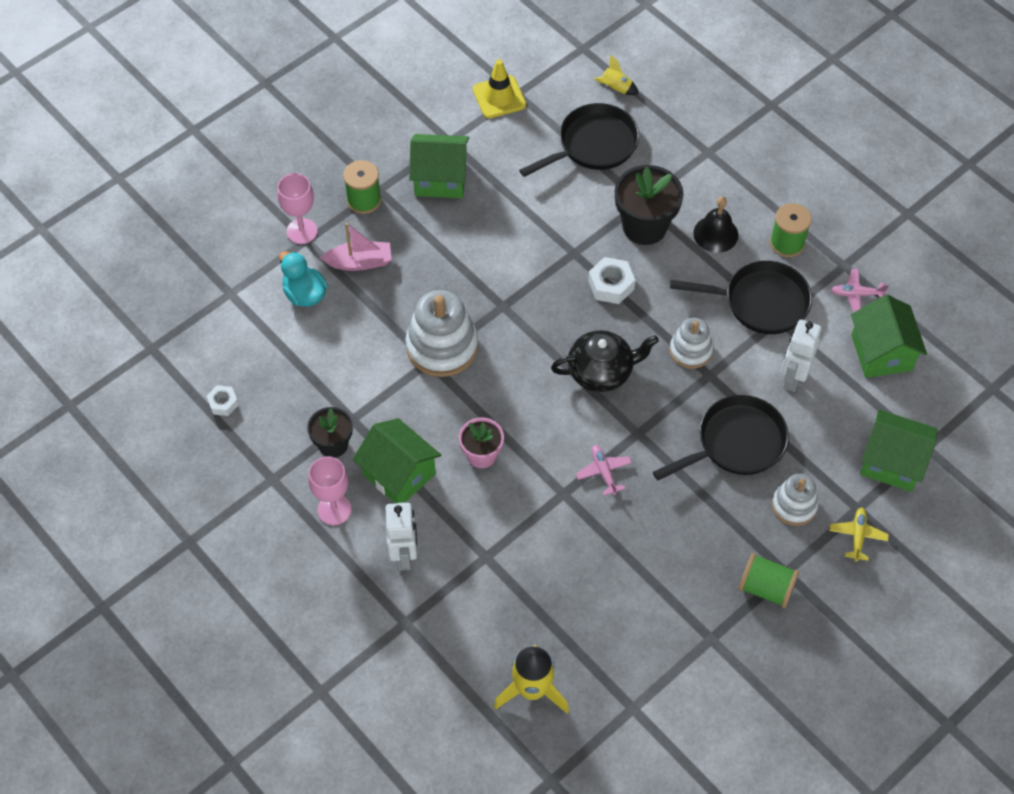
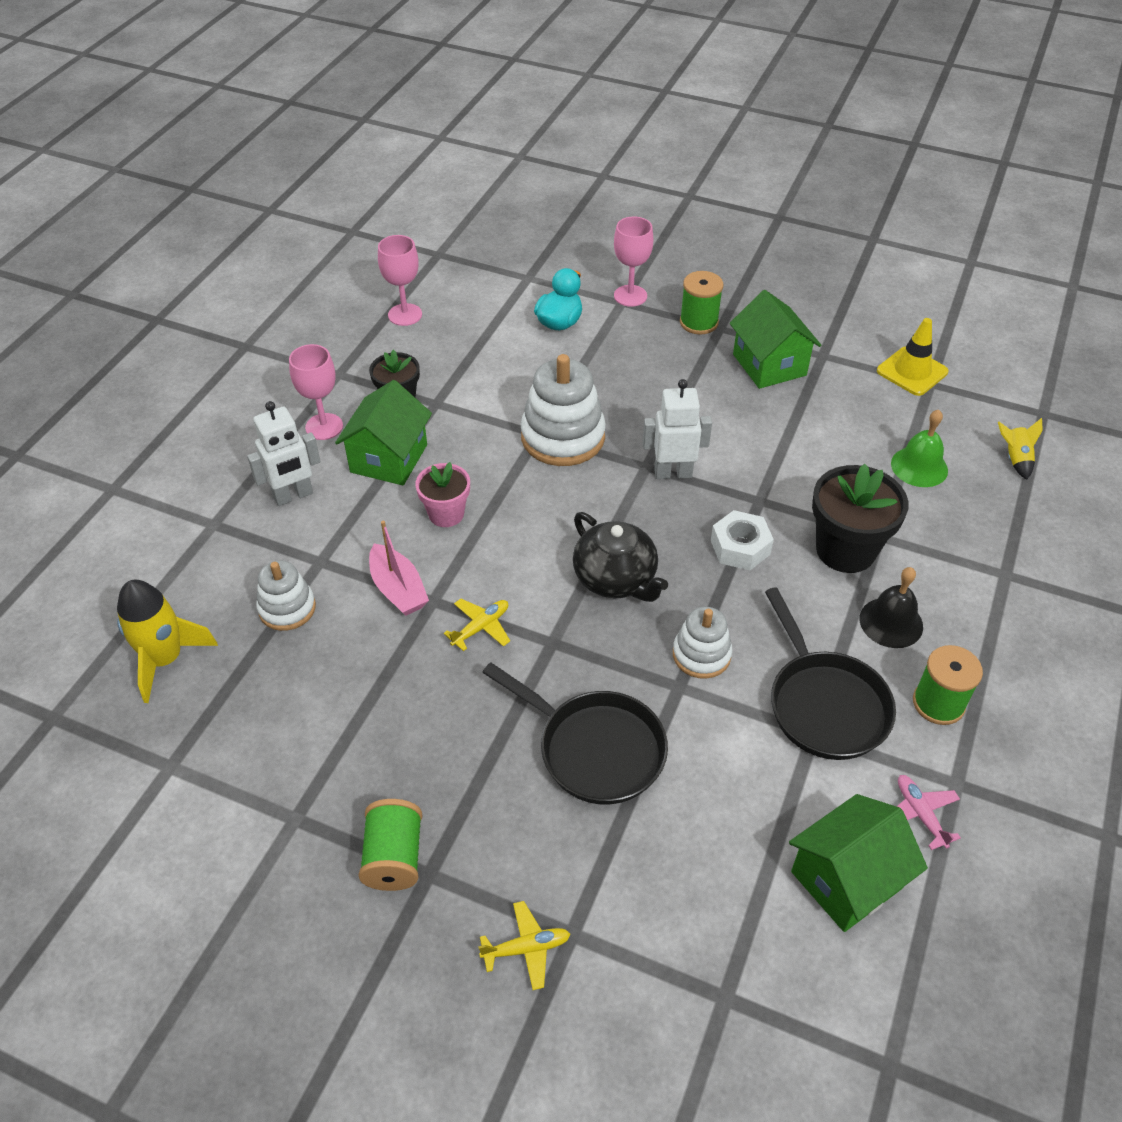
camera: 65 degrees right, 10 degrees down
(223, 403) = (405, 315): white nut -> pink goblet
(360, 262) = (623, 345): pink boat -> pink boat (398, 589)
(593, 145) = (919, 466): black pan -> green bell
(603, 472) = (481, 627): pink plane -> yellow plane
(793, 378) = (733, 781): white robot -> white robot (673, 473)
(794, 505) = (535, 849): white stacking toy -> white stacking toy (287, 608)
(892, 462) = (671, 956): green house -> none

